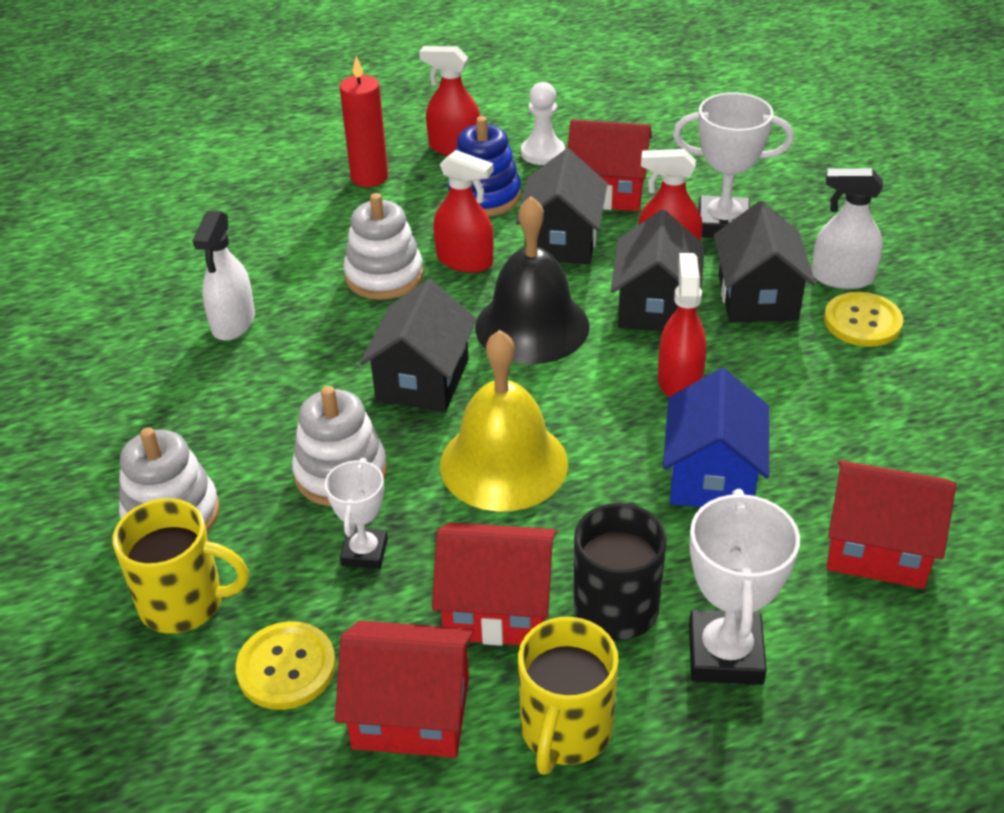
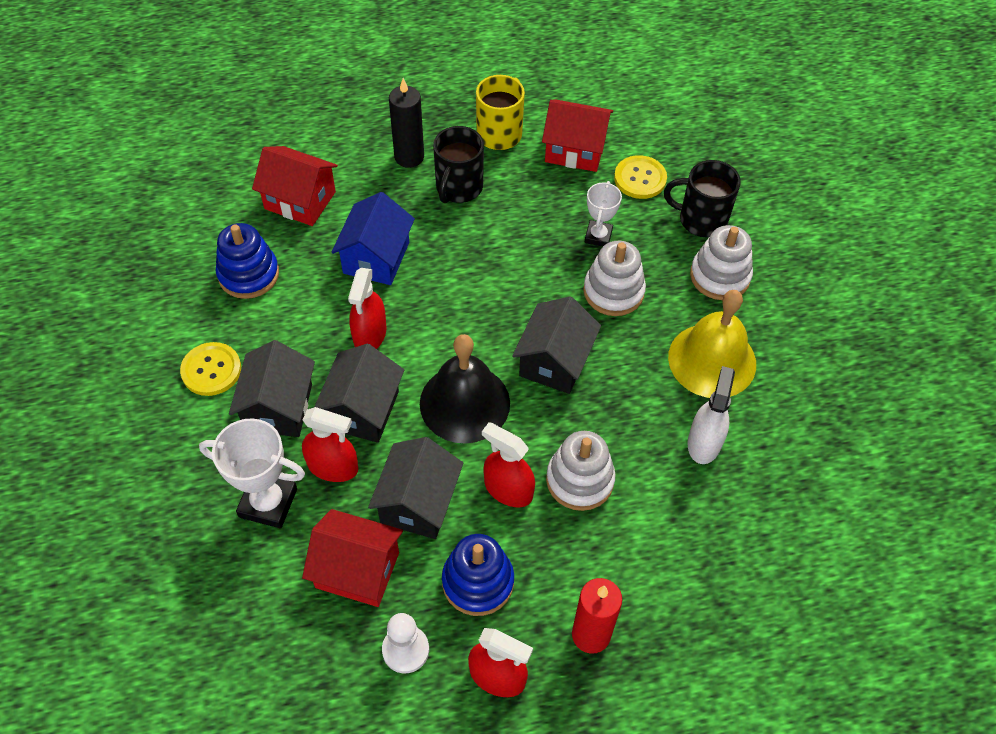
camera: 175 degrees left, 15 degrees up
(184, 603) = (701, 220): yellow mug -> black mug
(497, 608) = (524, 194): red house -> none
(503, 463) = (506, 284): yellow bell -> yellow bell (712, 360)
(725, 654) = (409, 157): white trophy -> black candle
(842, 278) = (200, 419): white spray bottle -> none
(888, 431) = (248, 274): none -> blue stacking toy

